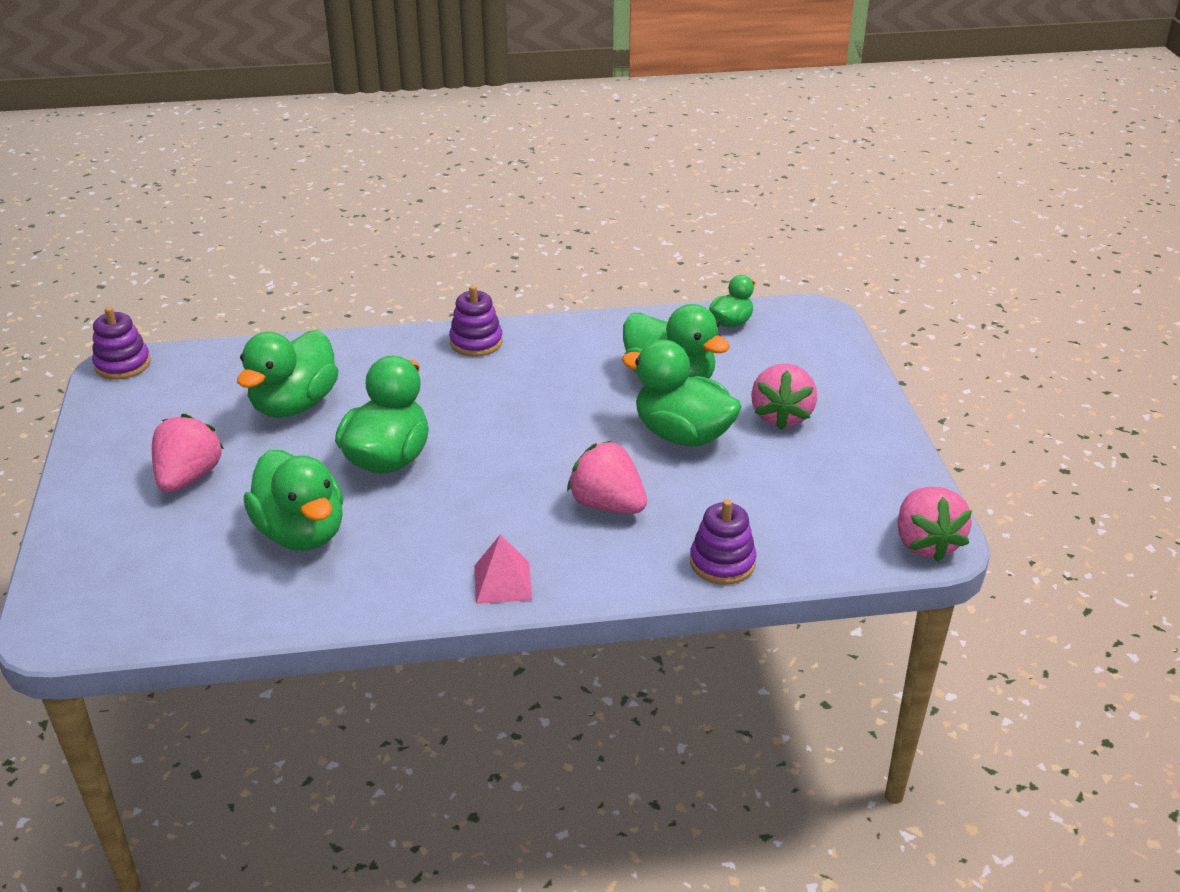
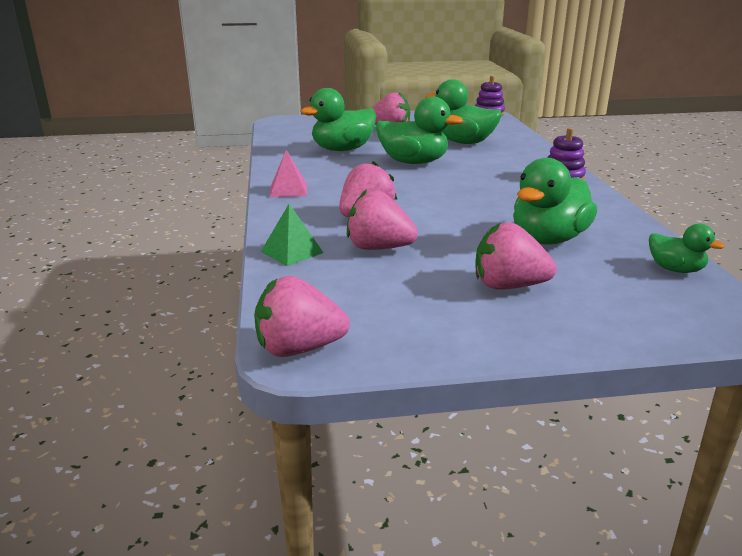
camera: 90 degrees right, 10 degrees down
(682, 435) = (463, 242): green duck -> none
(704, 495) = (378, 248): none -> pink strawberry
(722, 562) = (292, 252): purple stacking toy -> green pyramid

